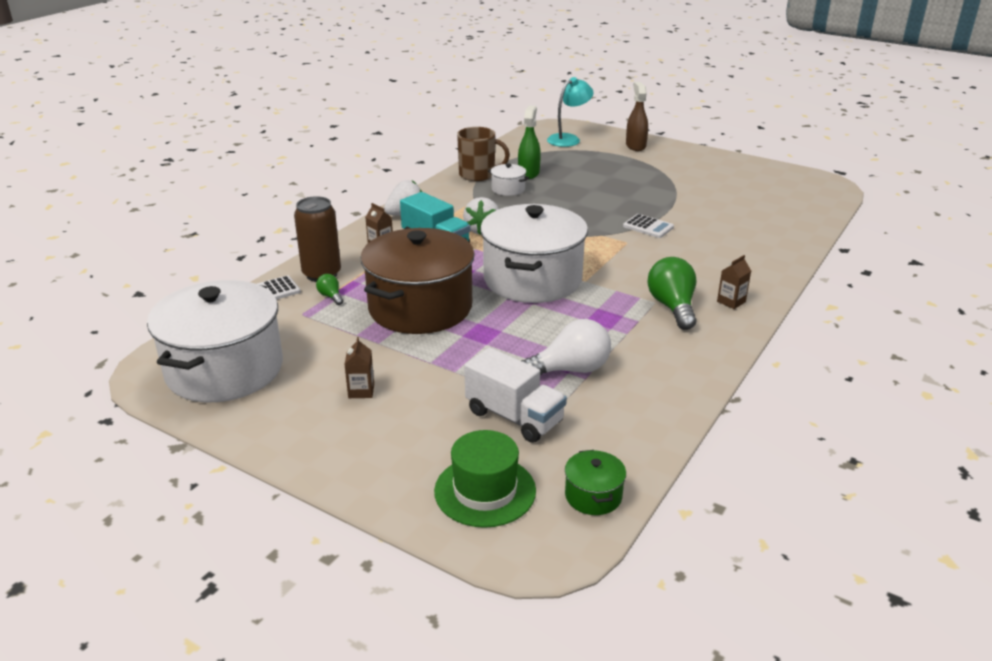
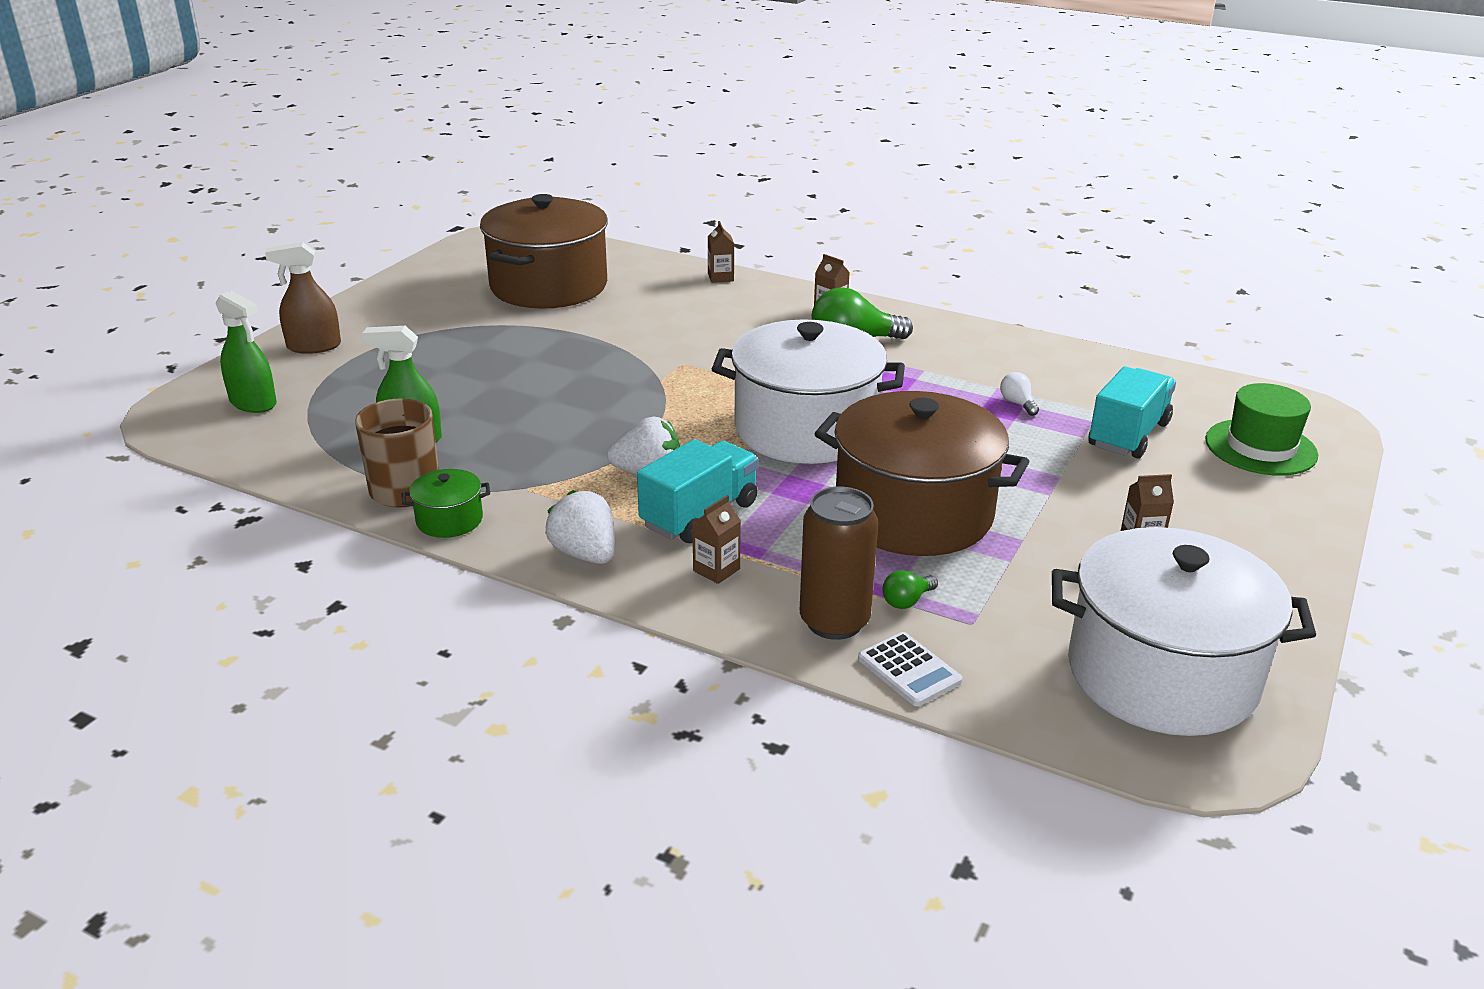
camera: 95 degrees left, 0 degrees up
(508, 189) = (481, 456): white pot -> none
(514, 417) = (1128, 435): white truck -> turquoise truck
(568, 139) = (253, 403): turquoise lamp -> green spray bottle
(570, 370) = (1017, 403): white light bulb -> white light bulb, size x0.48
(593, 496) = (1223, 393): green pot -> green pot (449, 520)
(648, 227) = (632, 348): white calculator -> none
(743, 201) = (549, 286): none -> brown pot
(784, 260) = (720, 277): none -> brown carton

